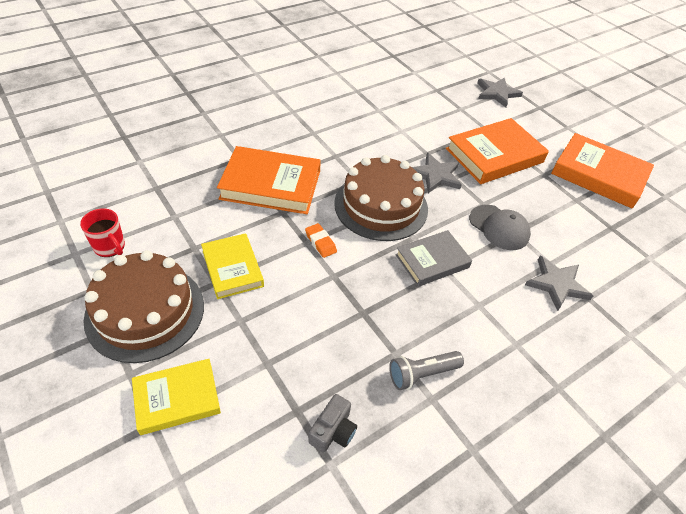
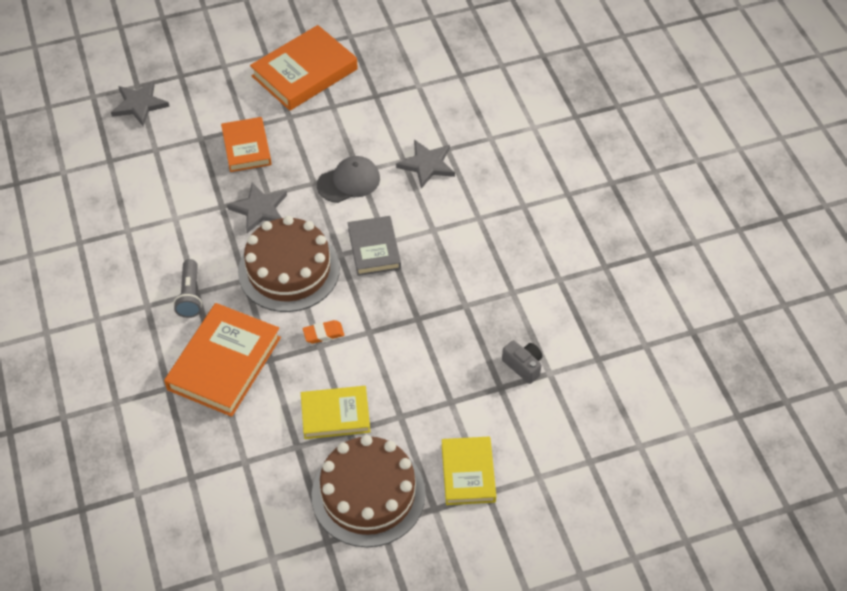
camera: 70 degrees left, 5 degrees up
(110, 247) = (272, 524): red mug -> none
(421, 374) = (489, 292): grey flashlight -> grey flashlight (190, 296)
(494, 156) = (246, 147): orange book -> orange book, size x0.63

